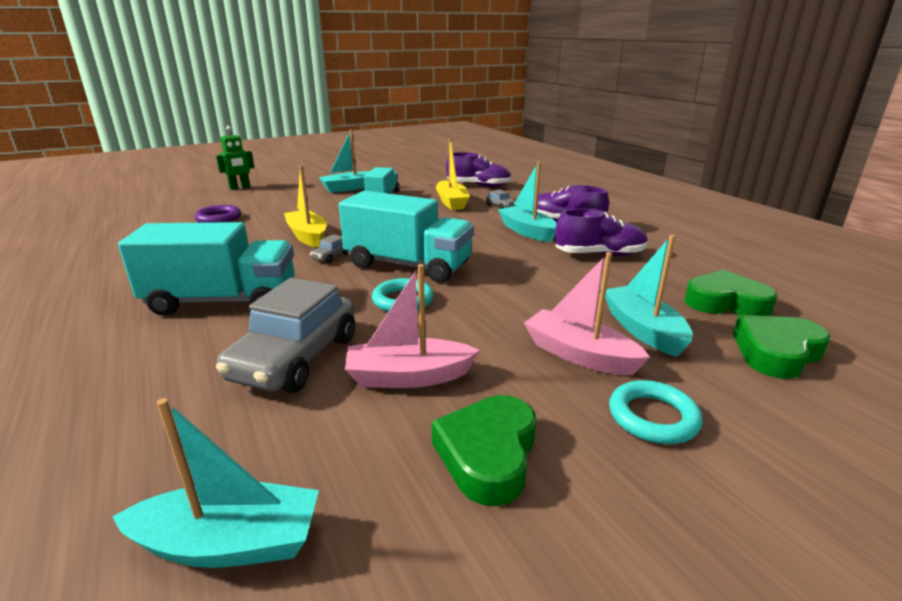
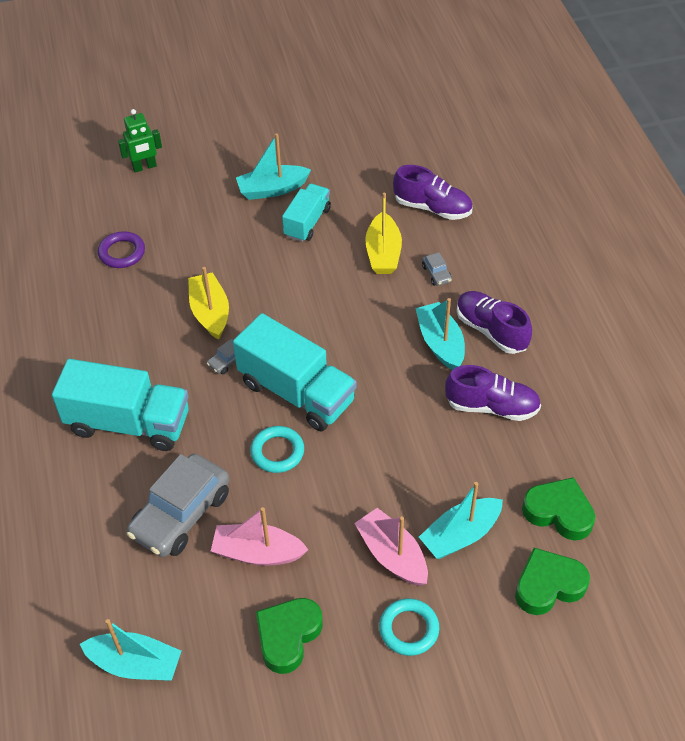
camera: 15 degrees right, 25 degrees up
(643, 330) = (460, 535): turquoise boat -> turquoise boat turned 120 degrees counterclockwise

